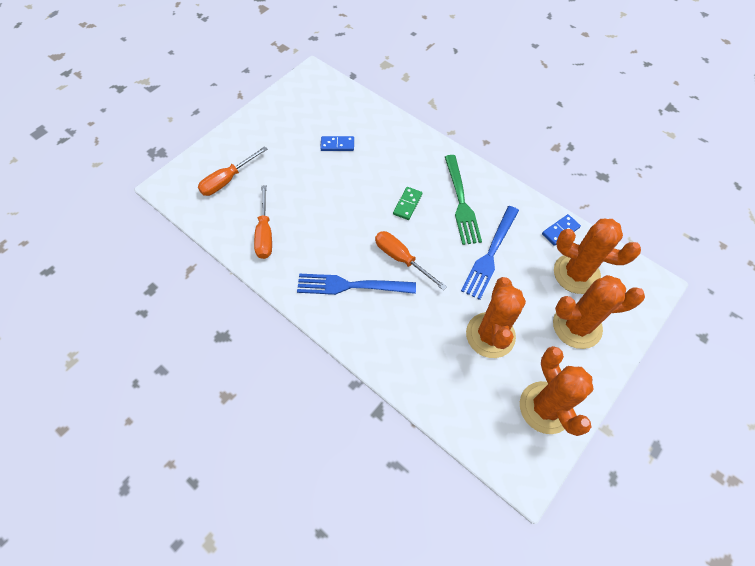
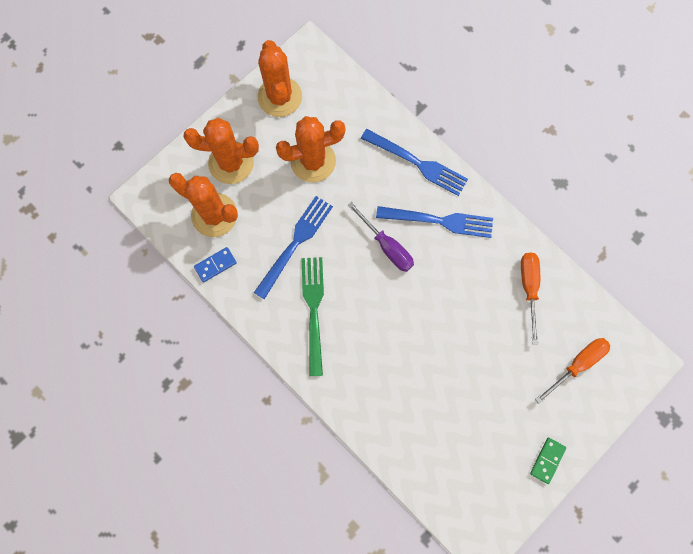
camera: 175 degrees left, 15 degrees up
(337, 145) = (449, 408): blue domino -> none
(377, 342) = (417, 163): none -> blue fork
(401, 259) = (386, 246): orange screwdriver -> purple screwdriver
(407, 204) = (373, 313): green domino -> green domino (547, 460)
(490, 335) = (313, 161): orange cactus -> orange cactus turned 60 degrees clockwise

